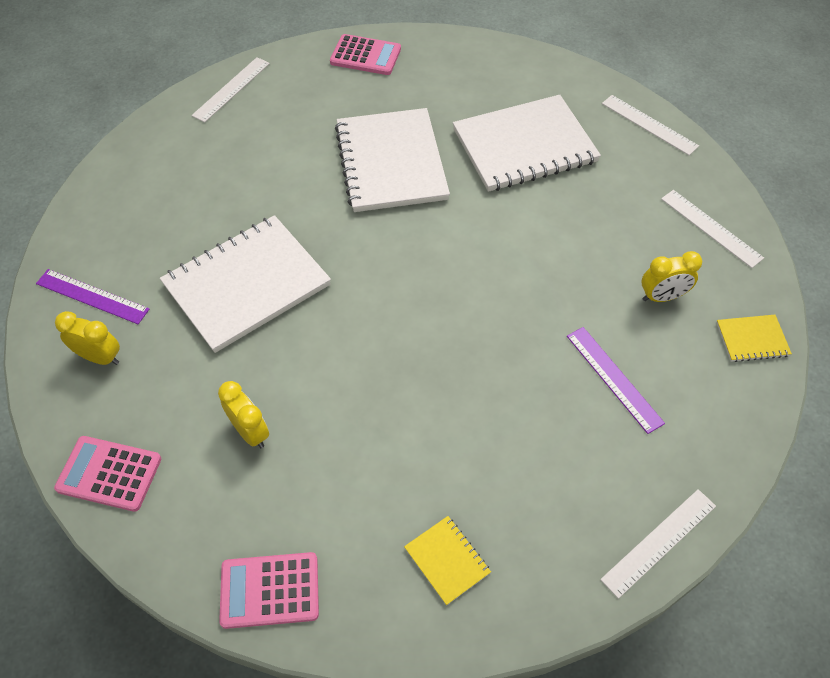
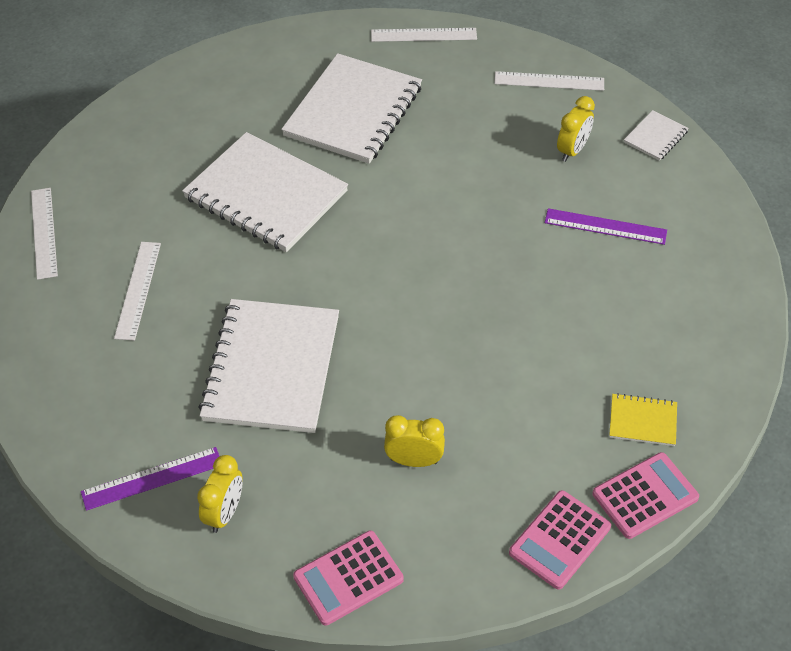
camera: 45 degrees left, 5 degrees down
(100, 357) = (225, 513): yellow clock -> yellow clock turned 135 degrees clockwise
(365, 56) = (131, 125): pink calculator -> pink calculator (645, 496)
(659, 542) = (744, 302): white ruler -> white ruler (138, 290)
(752, 339) = (655, 137): yellow notebook -> white notebook

